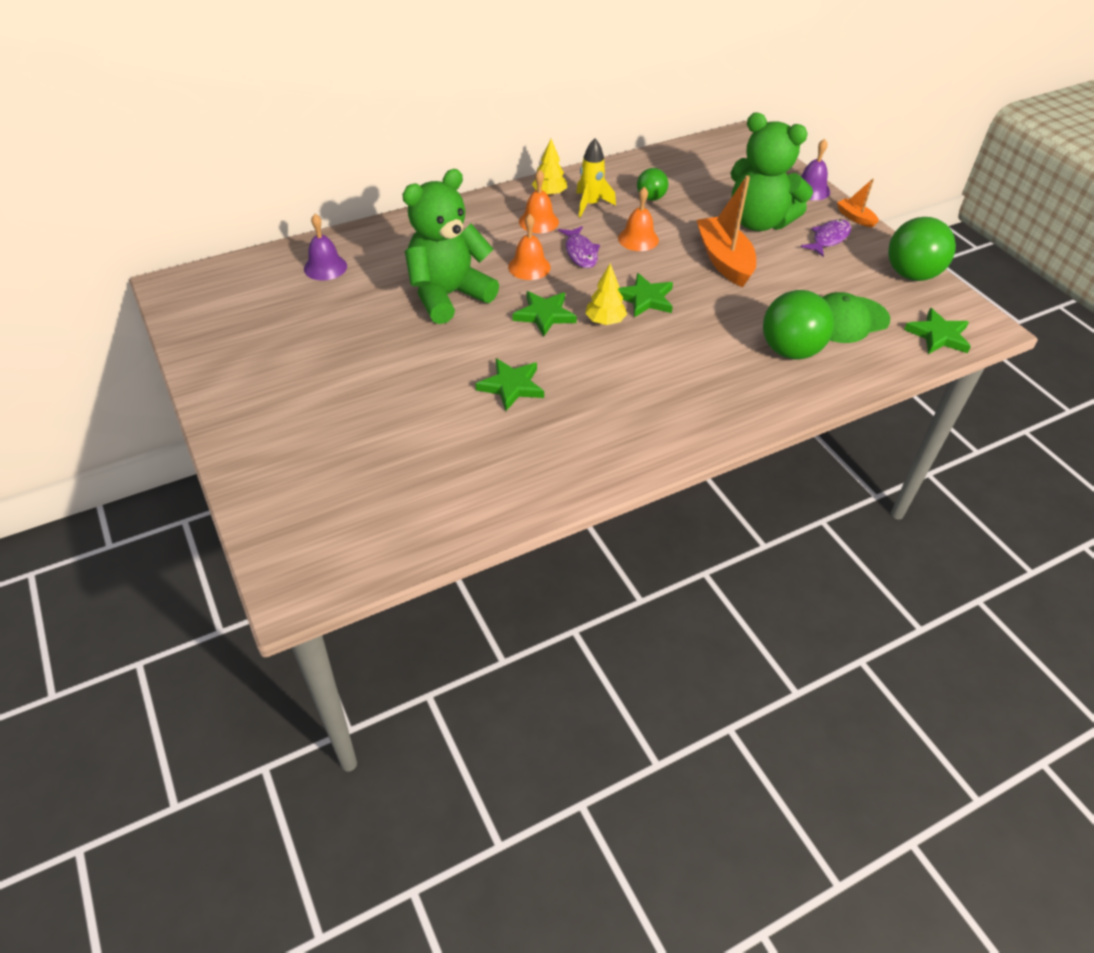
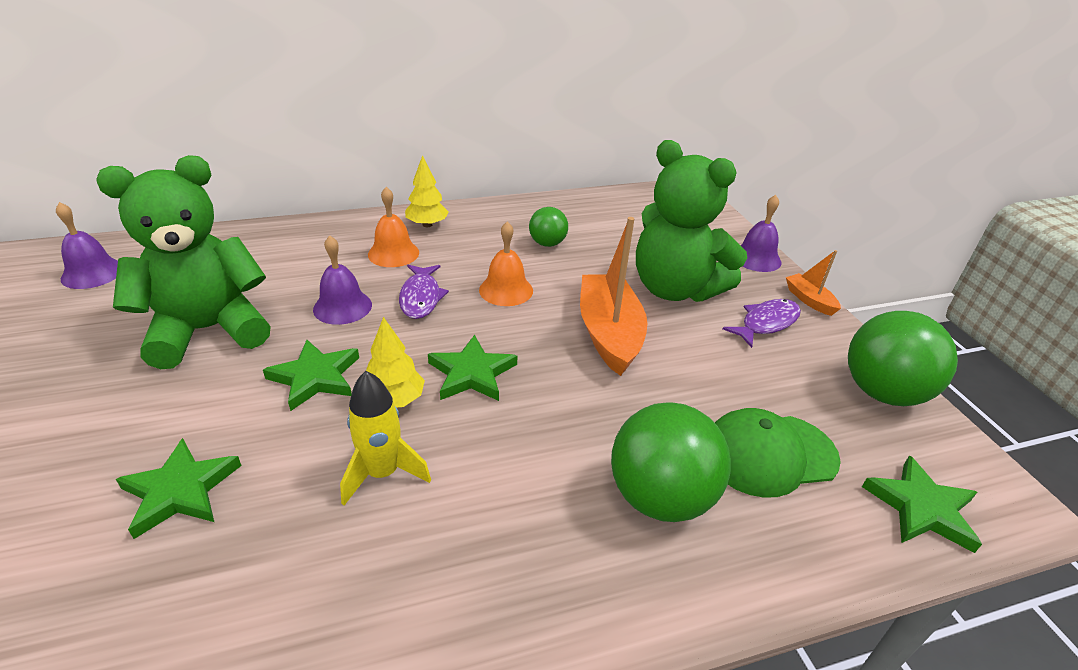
camera: 10 degrees right, 10 degrees down
(529, 267) = (342, 307): orange bell -> purple bell
(590, 205) = (469, 242): yellow rocket -> yellow rocket (383, 473)

